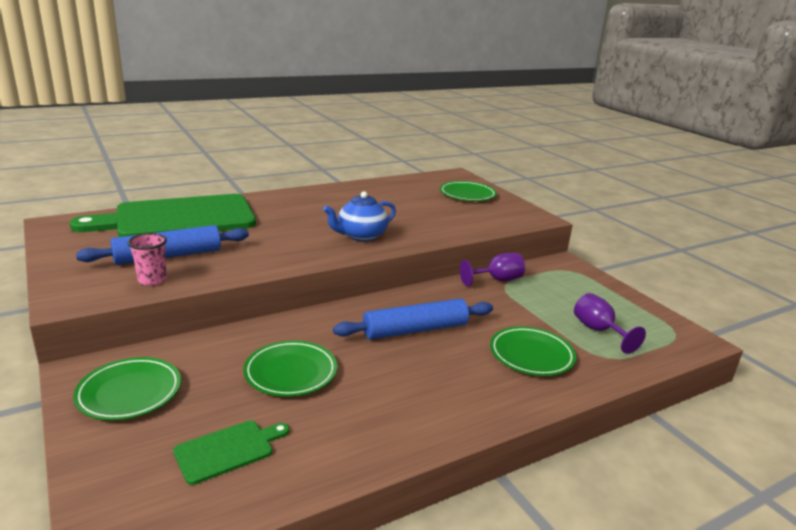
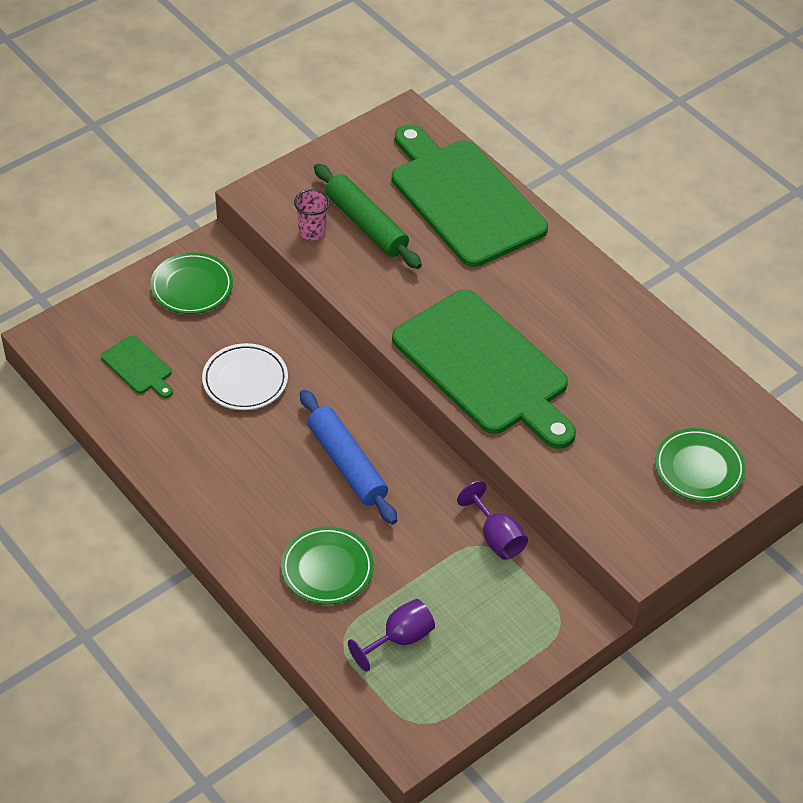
camera: 80 degrees right, 25 degrees up
(168, 256) = (366, 224): blue rolling pin -> green rolling pin
(291, 372) = (245, 380): green plate -> white plate
(361, 236) = (485, 367): blue teapot -> green cutting board

